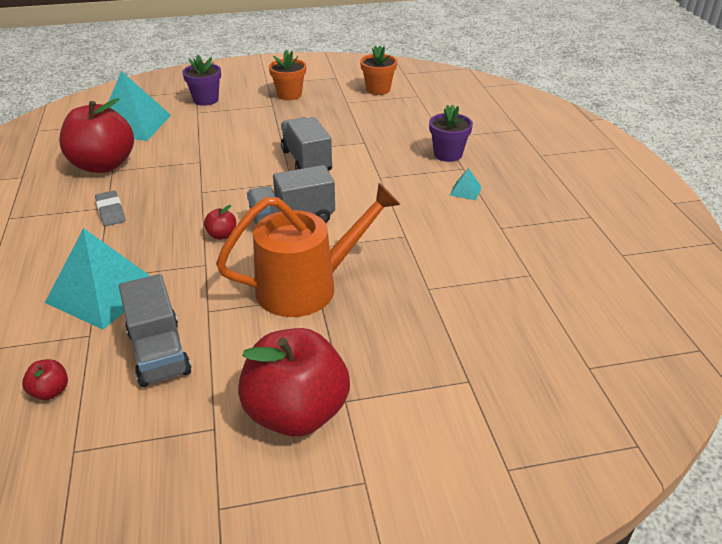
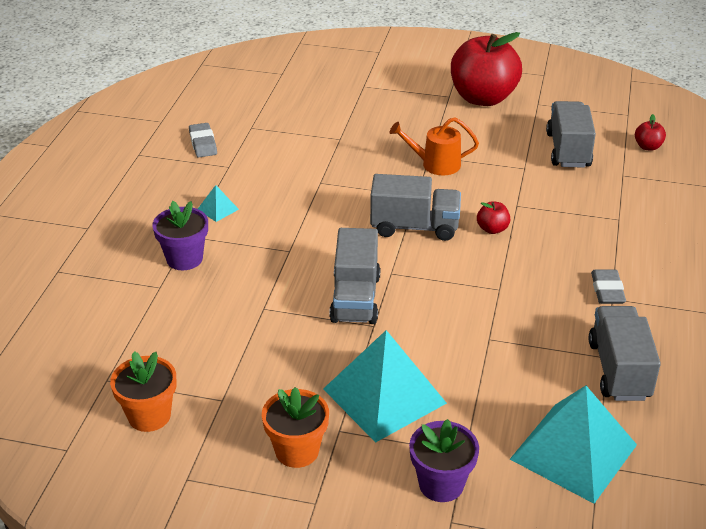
camera: 155 degrees left, 0 degrees up
(103, 165) = (619, 370): red apple -> grey truck
(103, 292) = (612, 204): turquoise pyramid -> turquoise pyramid (384, 396)
(307, 287) = (435, 164): orange watering can -> orange watering can, size x0.54
(551, 243) = (203, 143): none -> grey eraser

